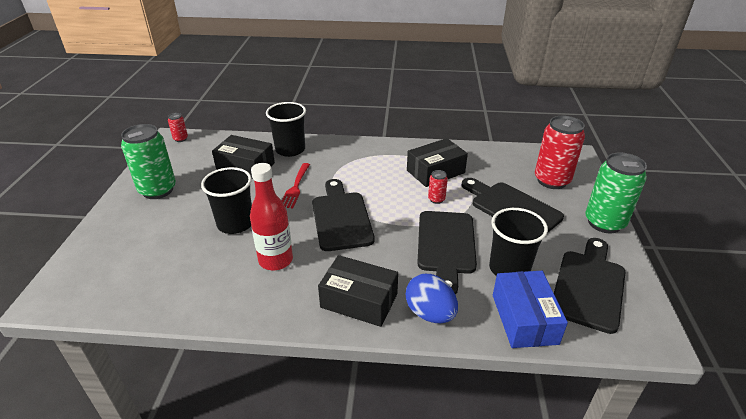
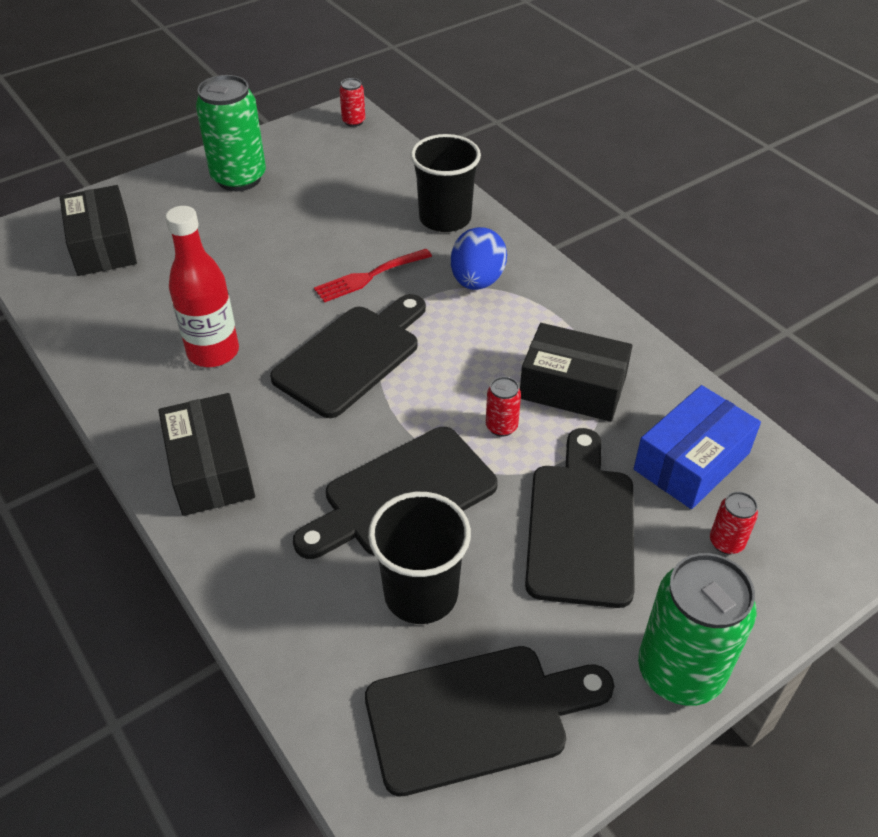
camera: 50 degrees right, 10 degrees up
(235, 224) = (244, 276): black cup -> none
(245, 166) = (362, 208): black box -> black box (103, 245)
(430, 313) = (247, 551): blue egg -> blue egg (477, 281)
(524, 319) = (326, 662): blue box -> blue box (691, 461)
(552, 180) = (726, 542): red can -> red can, size x0.45

